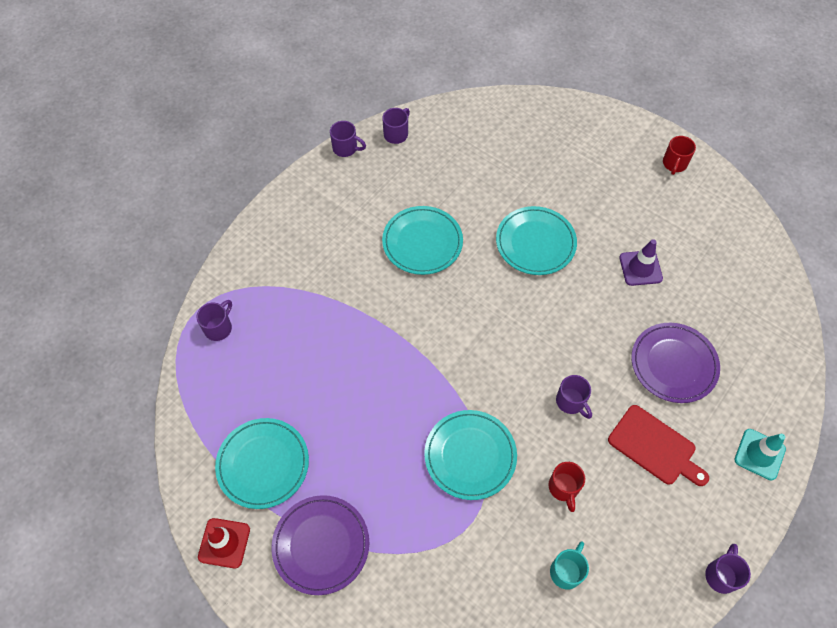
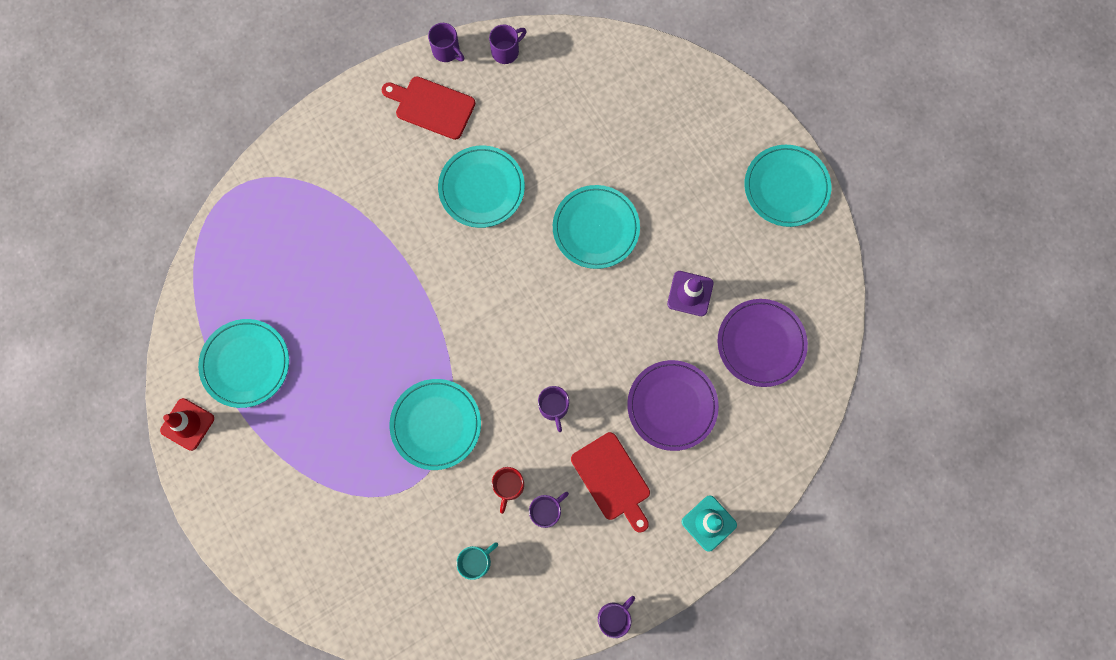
camera: 20 degrees right, 15 degrees up
(219, 327) = (251, 212): purple mug -> purple mug (546, 511)
(321, 545) = (270, 457): purple plate -> purple plate (761, 343)
(351, 193) = (432, 107): none -> red cutting board
(674, 164) = (786, 187): red mug -> turquoise plate

